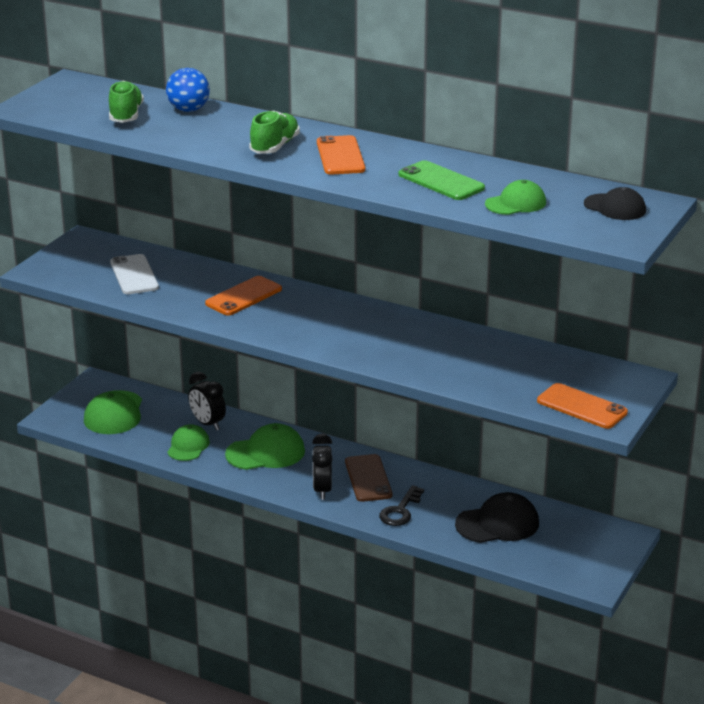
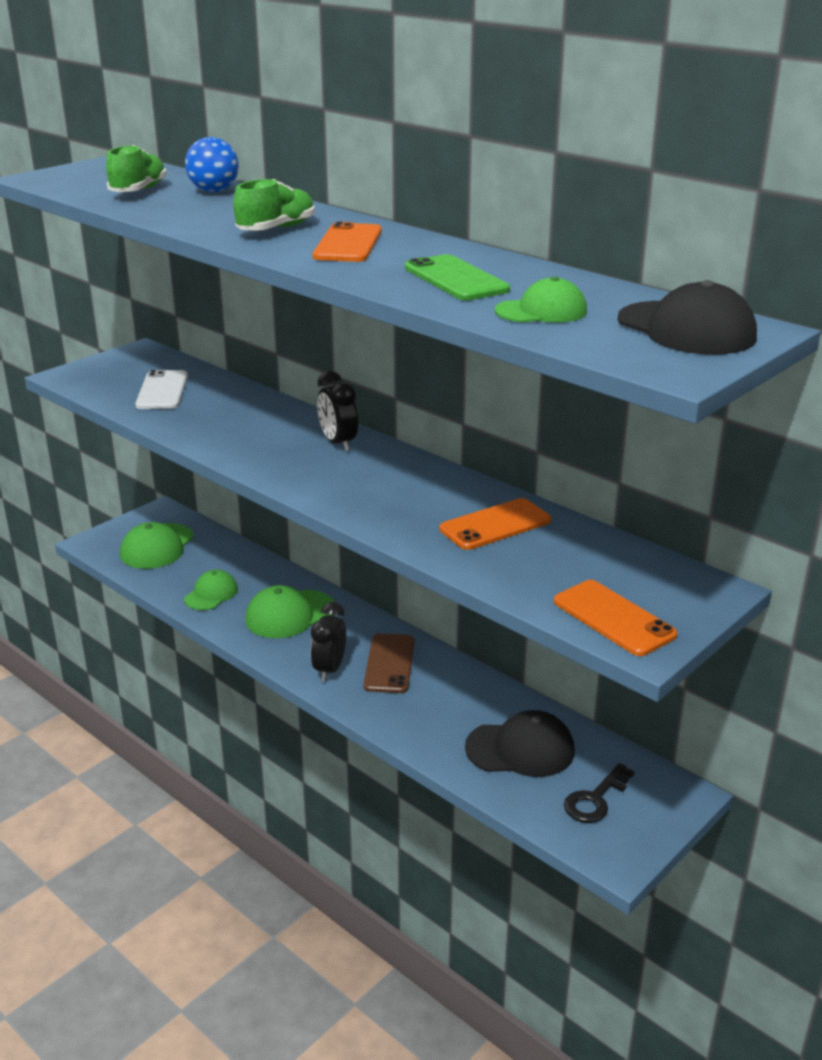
camera: 15 degrees right, 0 degrees up
(207, 424) = (246, 572): black clock -> black clock (338, 443)
(243, 296) = (264, 426): orange phone -> orange phone (495, 525)
(265, 453) = (290, 614): green cap -> green cap turned 150 degrees clockwise
(400, 511) = (408, 711): black key -> black key (595, 799)
(615, 207) = (686, 329): black cap -> black cap, size x1.51

